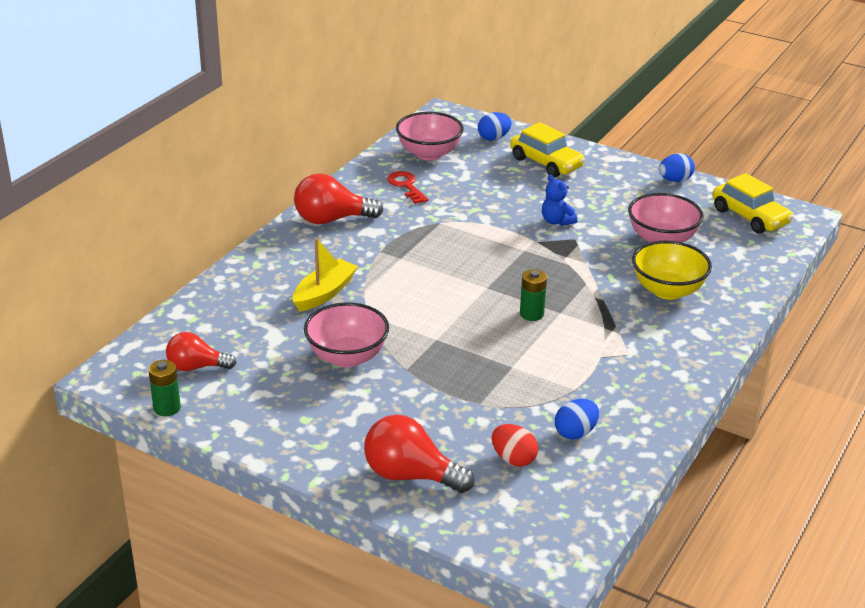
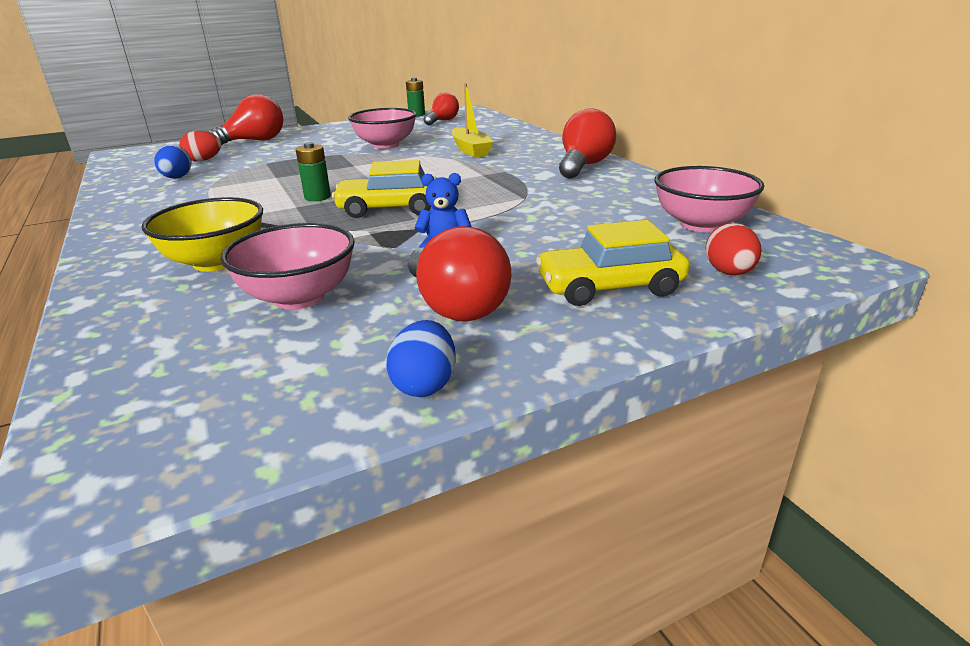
camera: 125 degrees right, 5 degrees down
(406, 186) = (622, 200): red key -> none
(494, 138) = (729, 273): blue egg -> red egg
(613, 194) = (456, 306): none -> red light bulb
(750, 217) = (203, 410): yellow car -> yellow car (390, 209)

